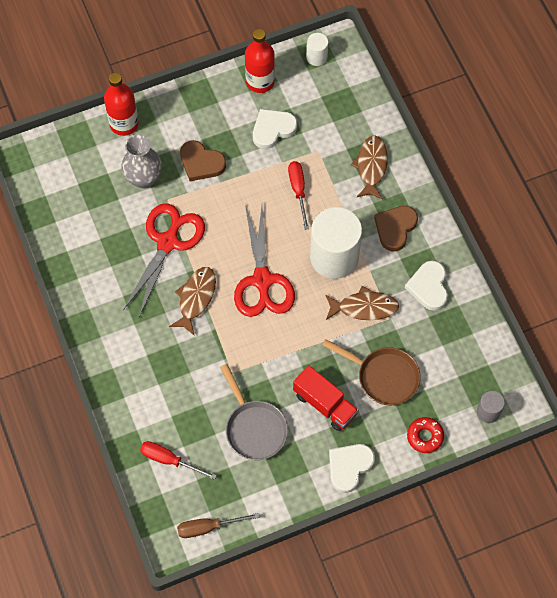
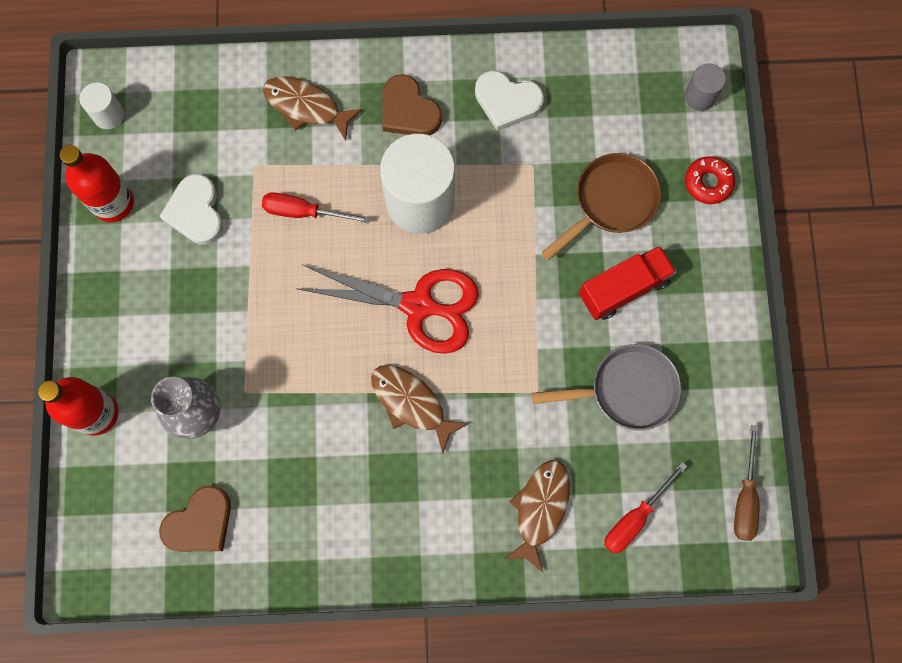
camera: 70 degrees left, 10 degrees up
(167, 242) = (311, 413): red scissors -> none
(201, 163) = (206, 326): brown heart -> brown heart (200, 523)
(349, 467) = (719, 289): white heart -> none
(364, 307) = (506, 190): brown fish -> brown fish (540, 509)

